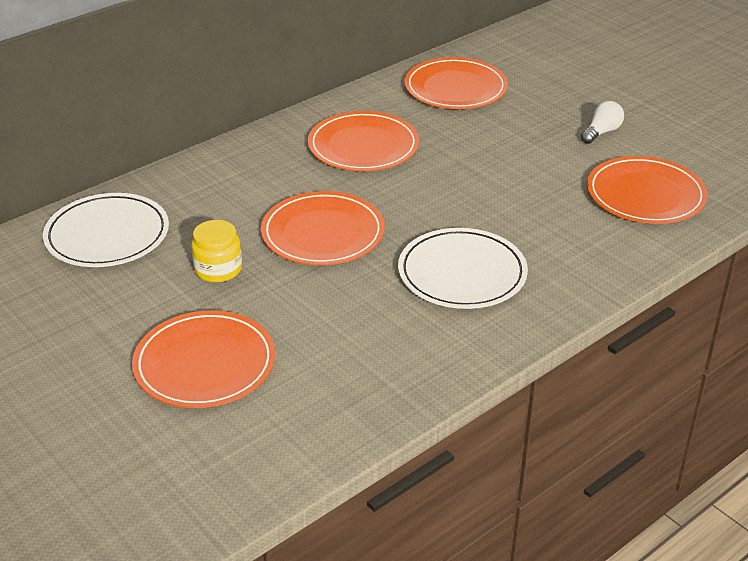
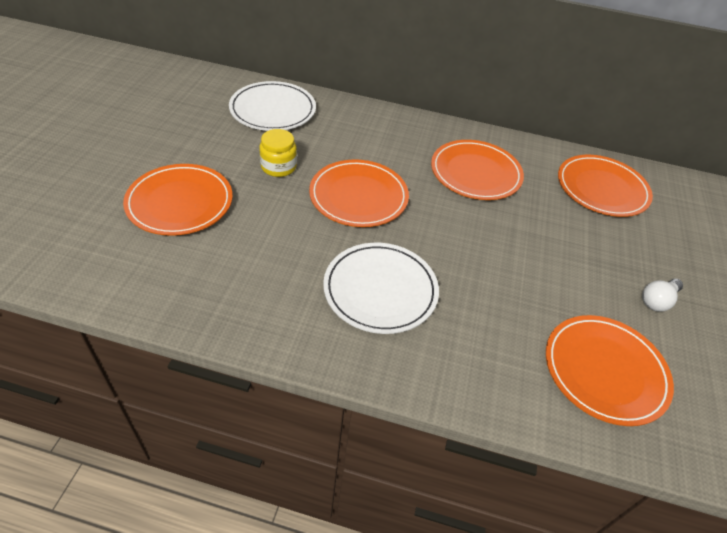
camera: 50 degrees right, 10 degrees up
(601, 132) = (657, 301): white light bulb -> white light bulb turned 135 degrees clockwise

